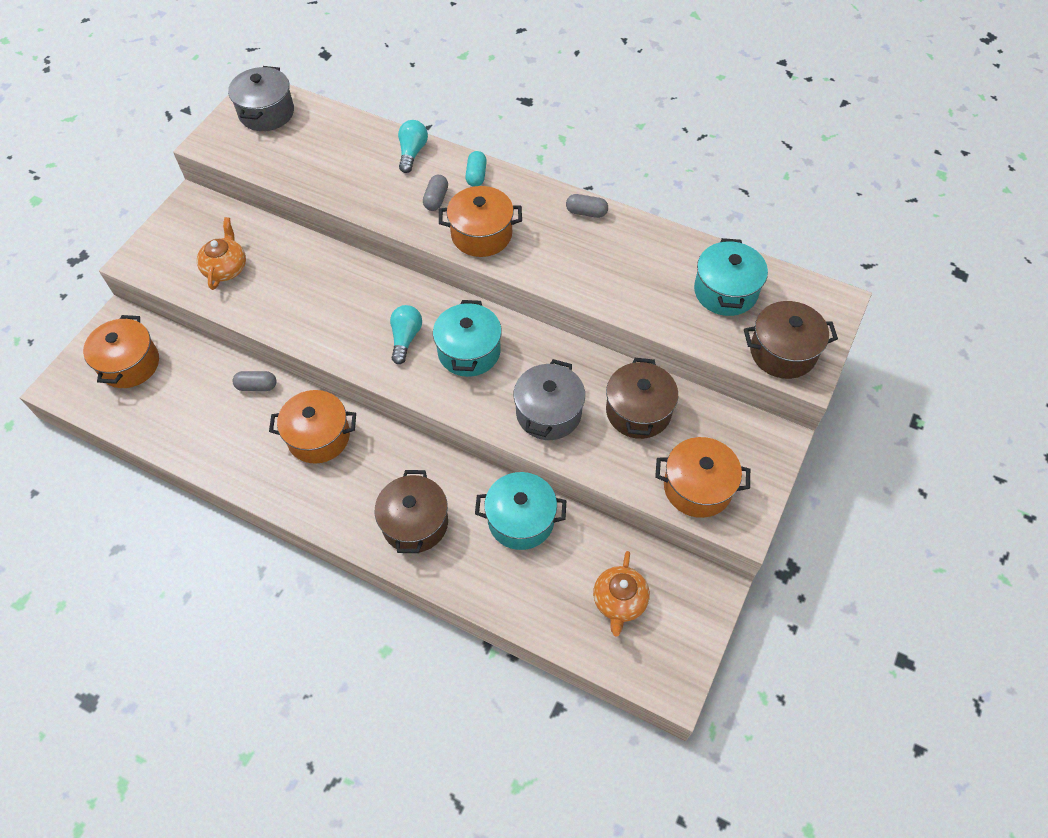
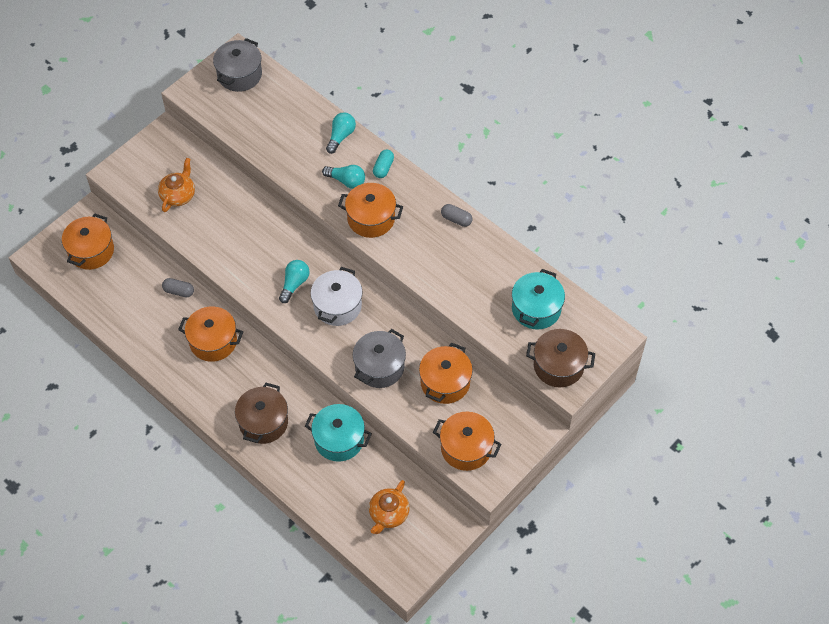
camera: 15 degrees right, 0 degrees up
(436, 199) = (346, 181): grey capsule -> turquoise light bulb
(469, 351) = (337, 306): turquoise pot -> white pot
(638, 411) = (445, 382): brown pot -> orange pot

